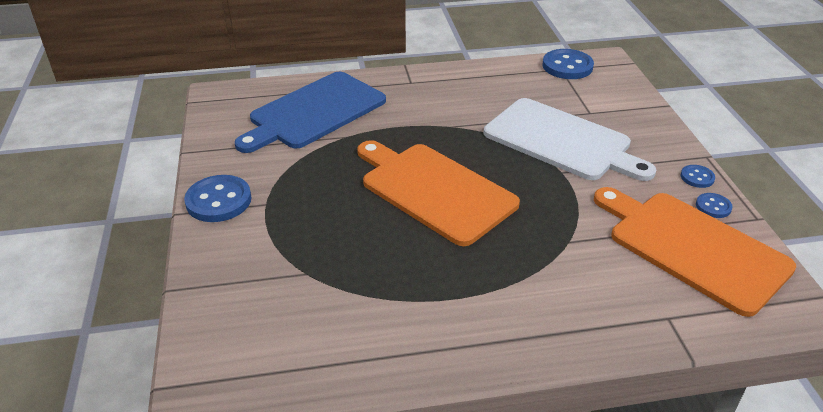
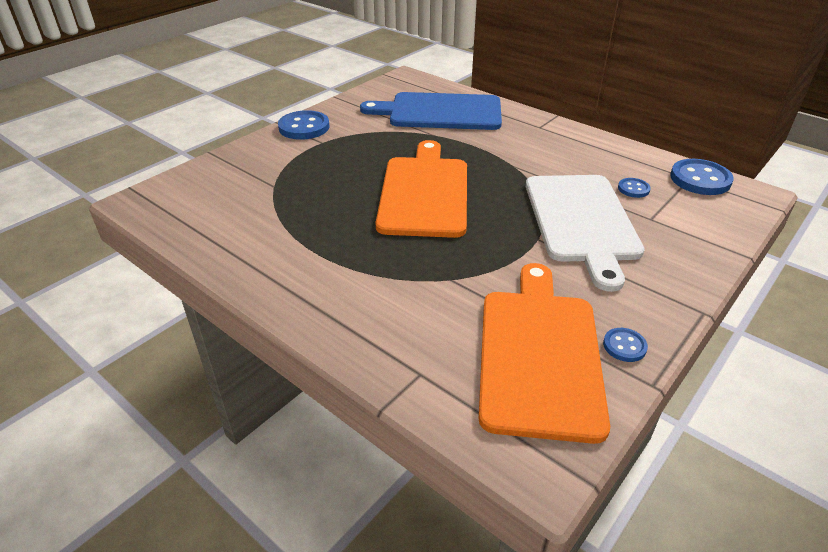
camera: 50 degrees right, 0 degrees up
(697, 177) = (656, 318): blue button -> blue button (633, 189)

